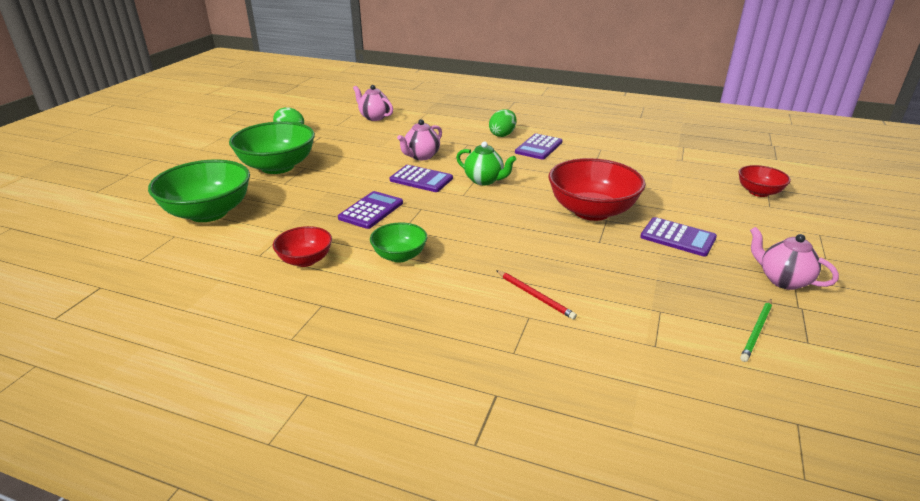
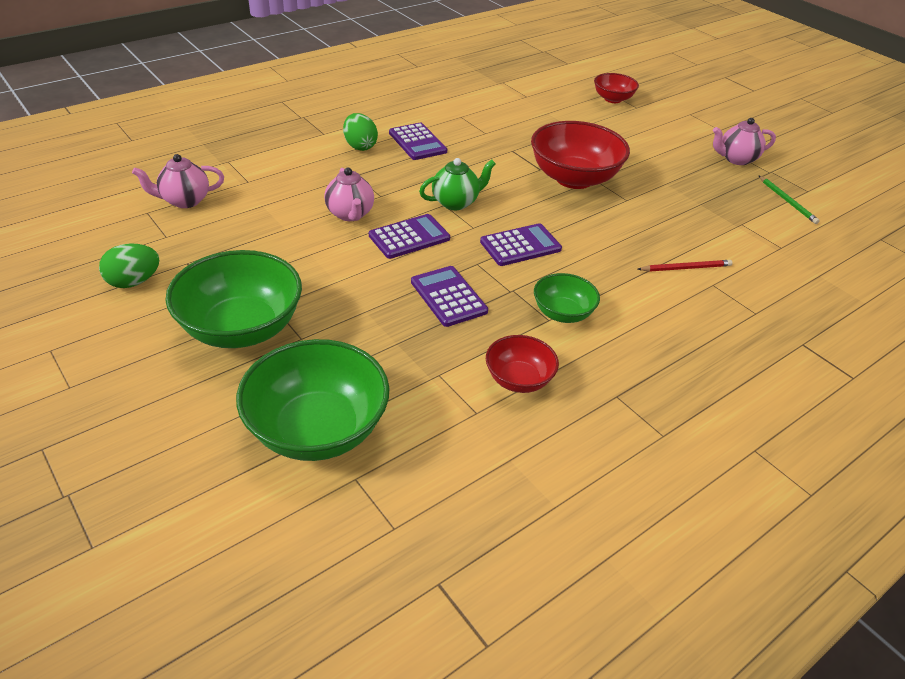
camera: 60 degrees left, 10 degrees up
(677, 237) = (650, 165): purple calculator -> purple calculator (520, 246)

